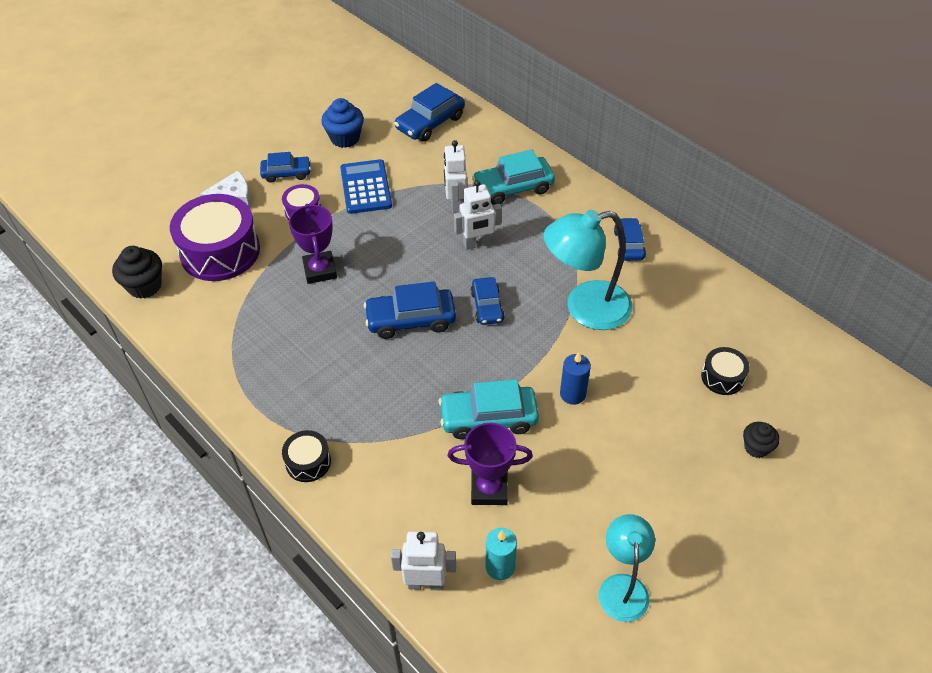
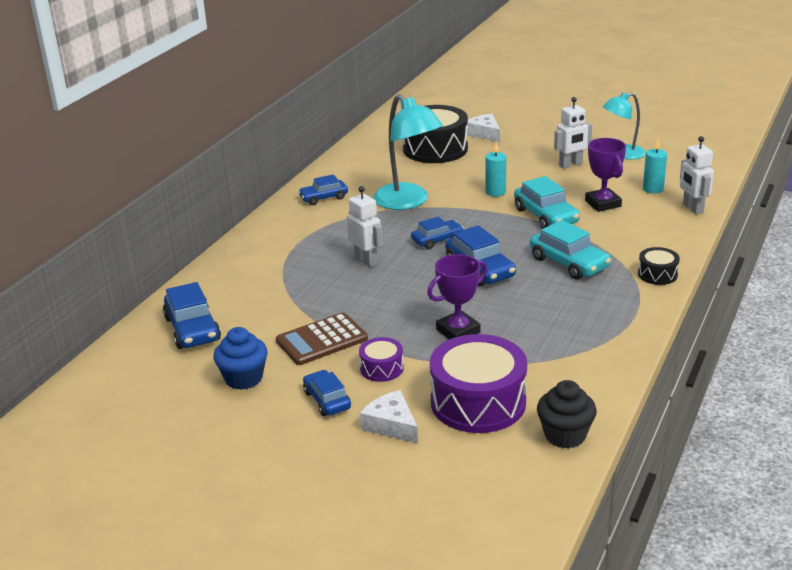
camera: 110 degrees left, 20 degrees down
(366, 187) = (322, 340): blue calculator -> brown calculator
(430, 123) = (193, 329): blue car -> blue car turned 45 degrees clockwise
(455, 204) = (318, 283): white robot -> white robot (570, 165)
(513, 188) = (278, 260): turquoise car -> turquoise car (569, 263)
(572, 394) = (495, 192): blue candle -> turquoise candle
(722, 377) = (435, 149): black drum -> black drum, size x2.08
(756, 447) = (484, 133): black cupcake -> white cheese

